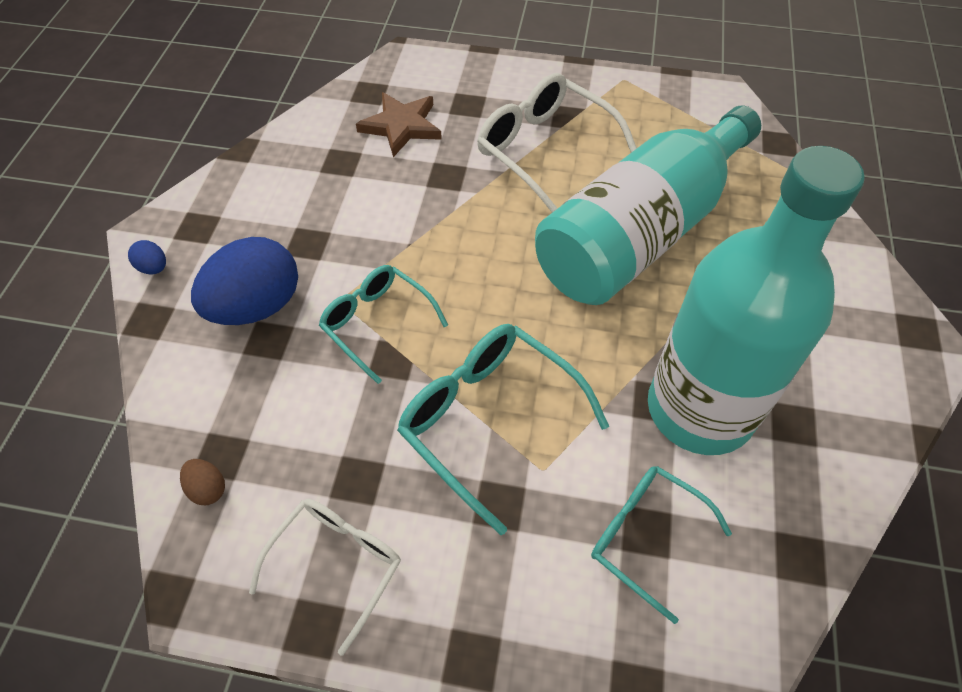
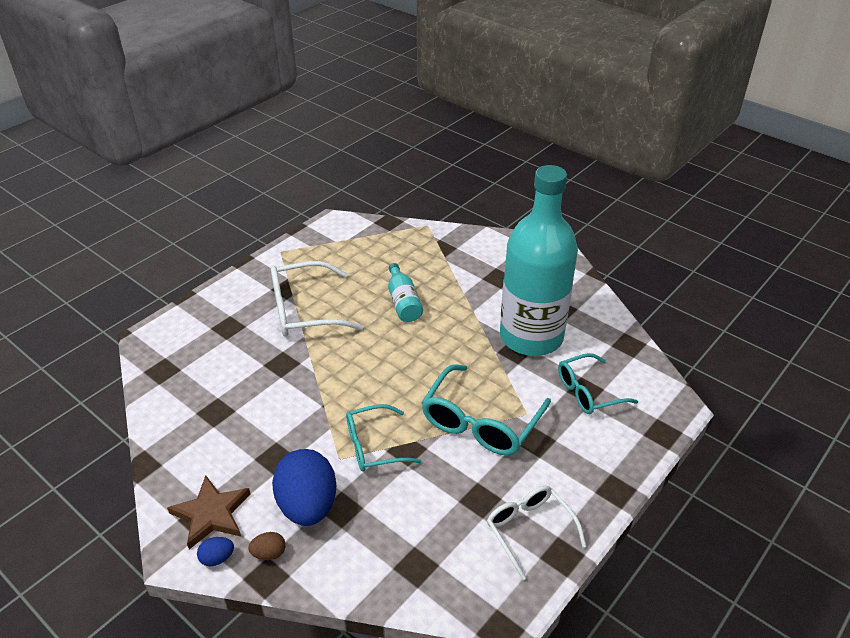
camera: 60 degrees left, 15 degrees down
(208, 489) = (437, 581): brown egg -> brown egg (269, 553)
(401, 126) = (214, 367): brown star -> brown star (211, 514)
(488, 420) = (480, 423): turquoise glasses -> turquoise glasses turned 45 degrees counterclockwise
(641, 232) = (403, 302): turquoise bottle -> turquoise bottle, size x0.41

